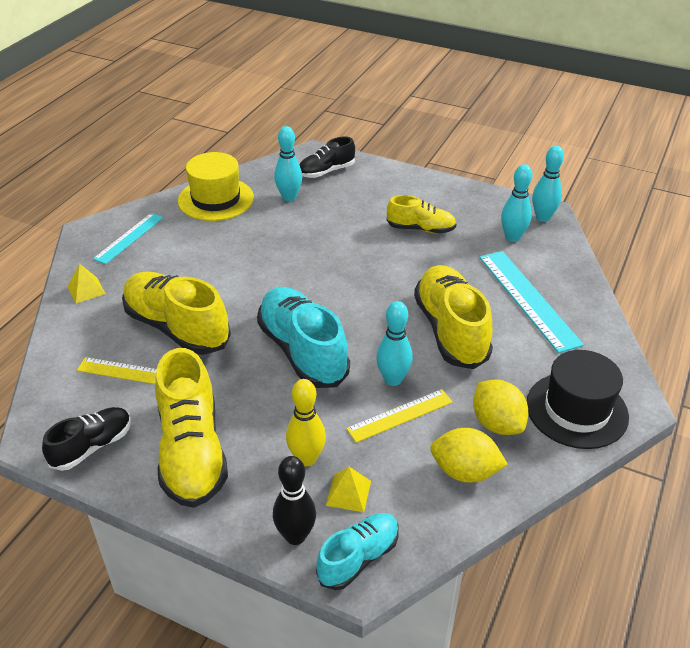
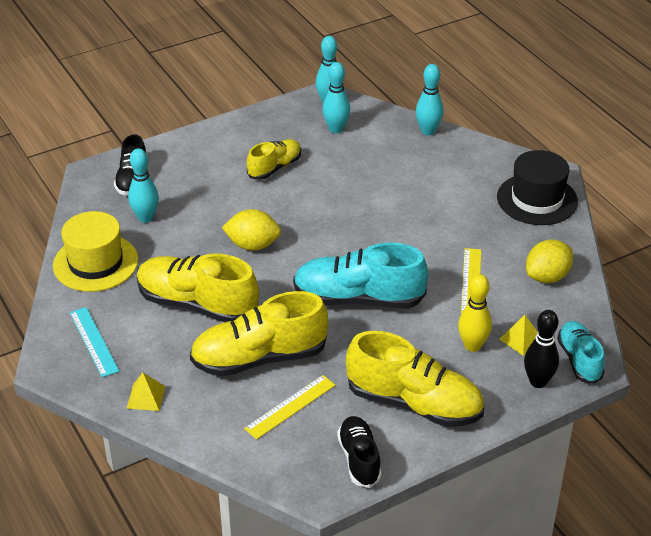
camera: 55 degrees left, 0 degrees up
(393, 379) = (432, 267): turquoise bowling pin -> turquoise bowling pin (428, 131)
(450, 330) = (408, 213): yellow shoe -> yellow shoe (197, 304)
(497, 423) = (518, 240): yellow lemon -> yellow lemon (253, 245)
(528, 299) = (412, 160): turquoise ruler -> none

